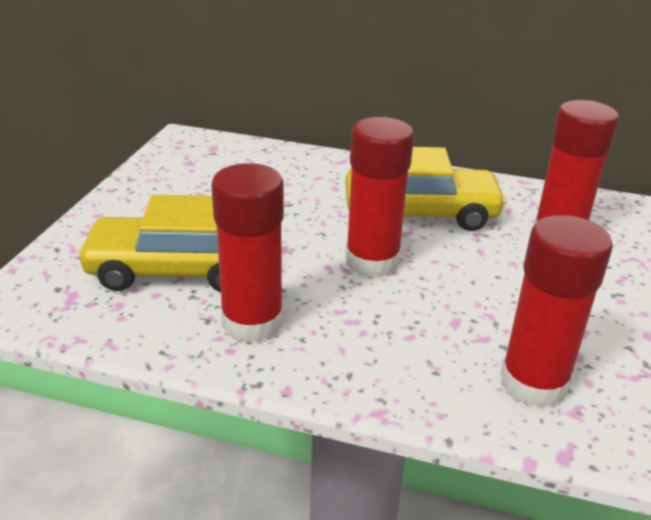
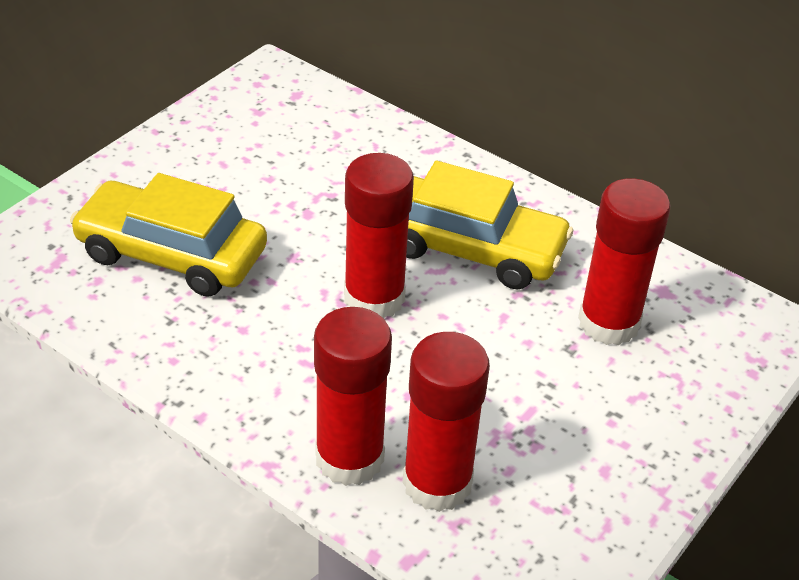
camera: 20 degrees right, 10 degrees up
(252, 322) = (209, 336): red glue stick -> red glue stick (349, 458)

